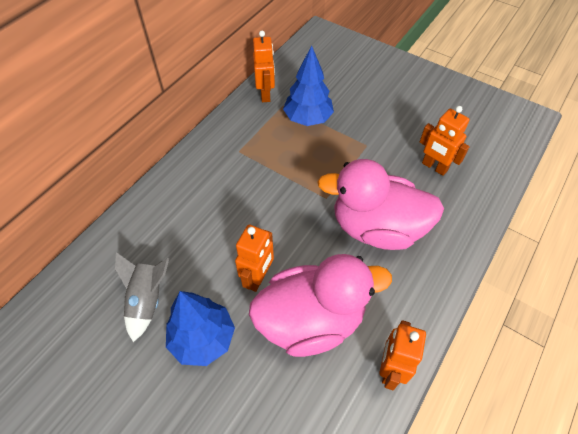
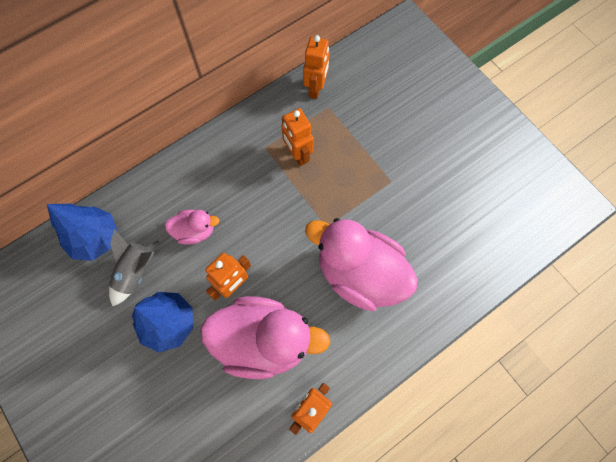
camera: 20 degrees right, 15 degrees up
(197, 241) = (195, 231): none -> pink duck
(308, 119) = (346, 131): blue tree -> blue tree (95, 238)
(434, 167) = (446, 228): orange robot -> orange robot (297, 155)

